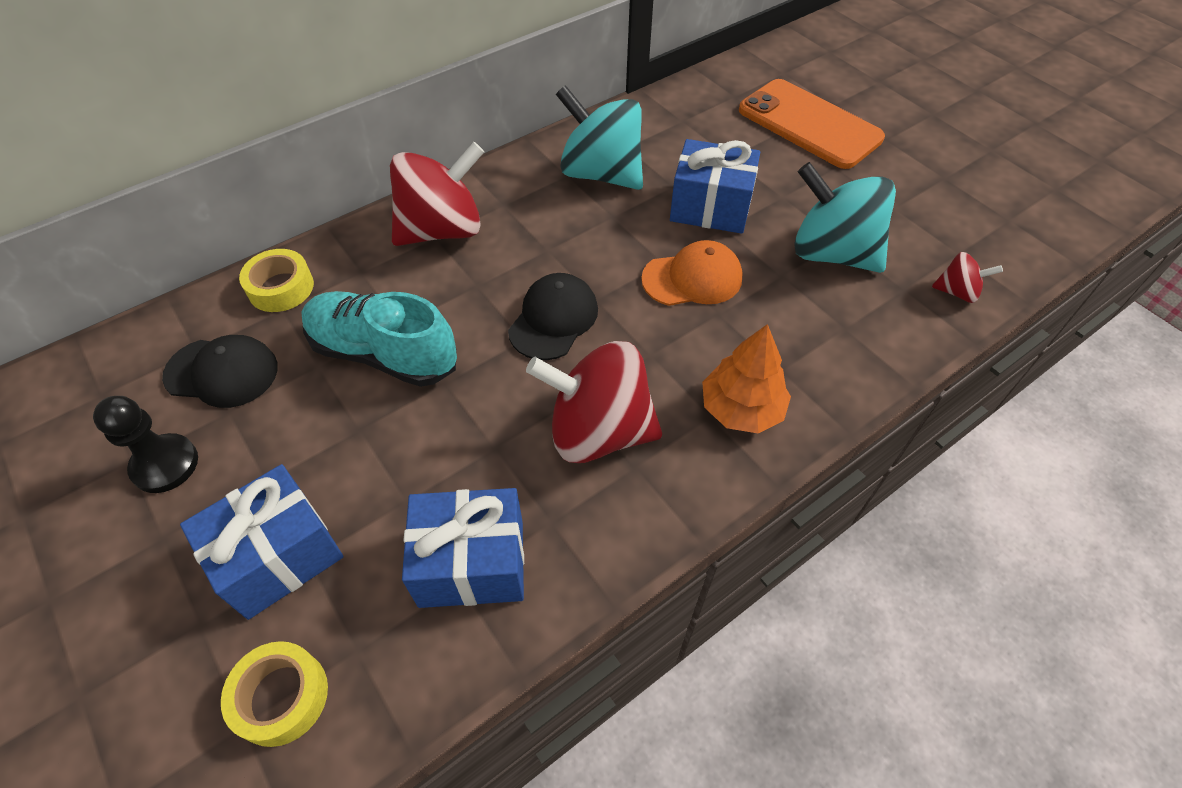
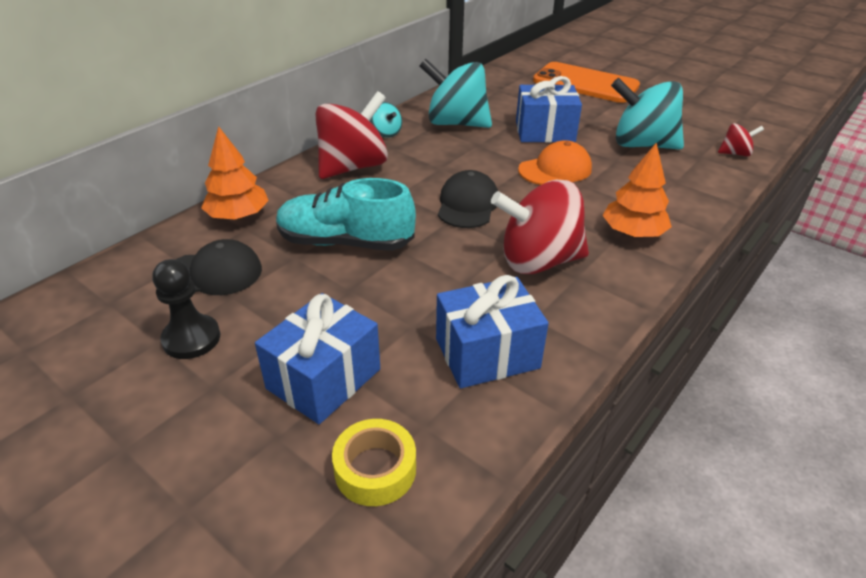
camera: 15 degrees left, 15 degrees down
(281, 288) = (238, 216): yellow tape -> orange tree
(505, 177) = (386, 133): none -> turquoise spinning top

